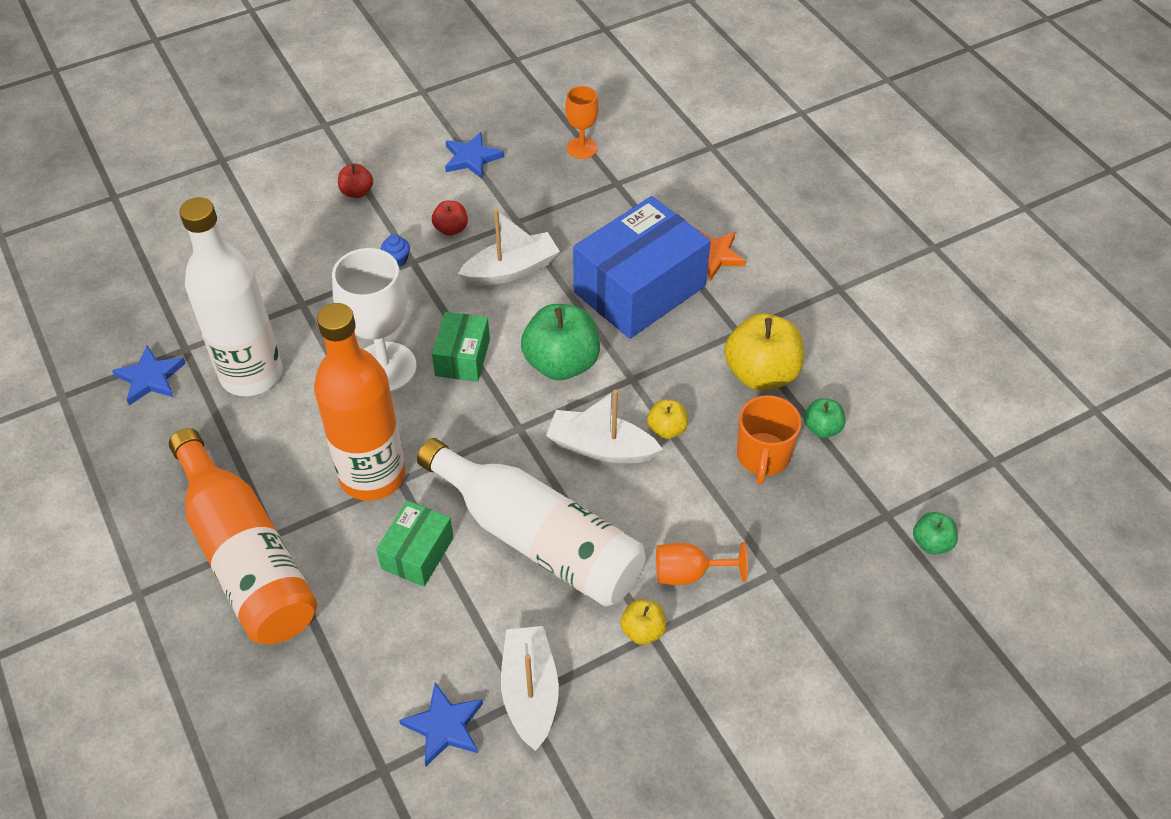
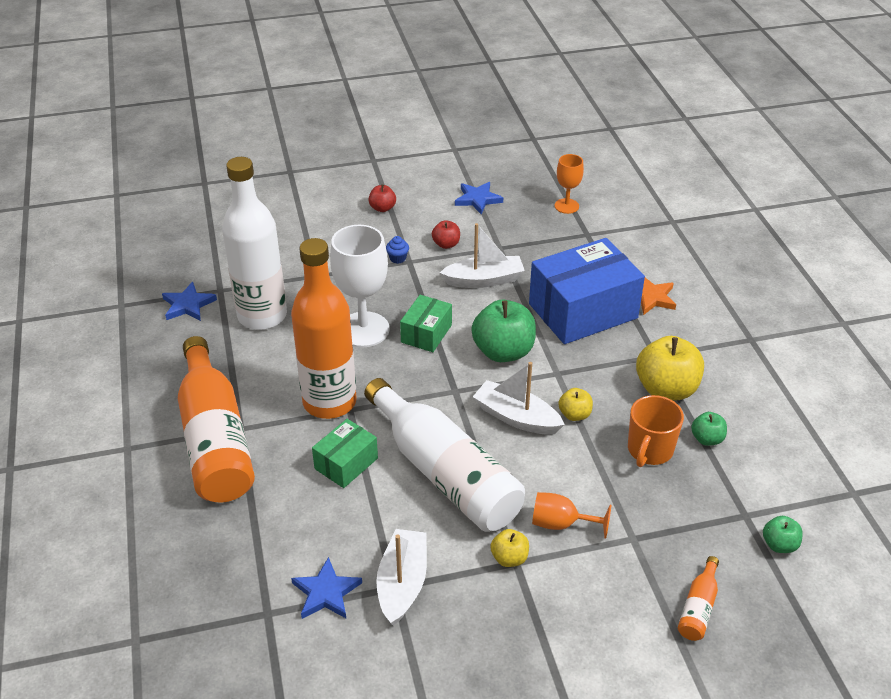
camera: 15 degrees right, 10 degrees down
(865, 641) = (698, 608): none -> orange bottle

